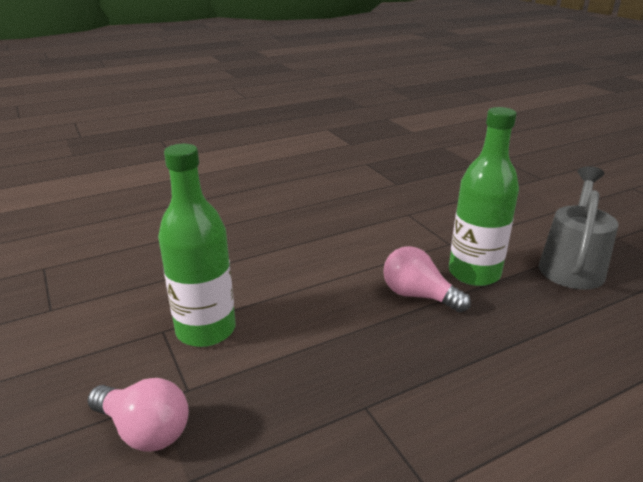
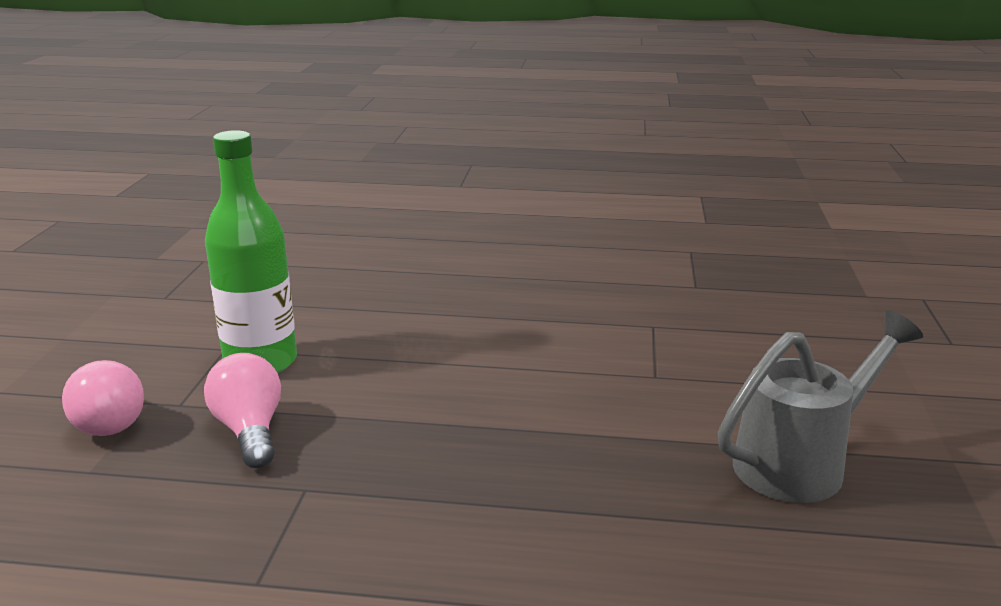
camera: 35 degrees right, 5 degrees down
(418, 296) = (522, 415): pink light bulb -> pink light bulb (250, 431)
(474, 273) = (633, 419): green bottle -> none

